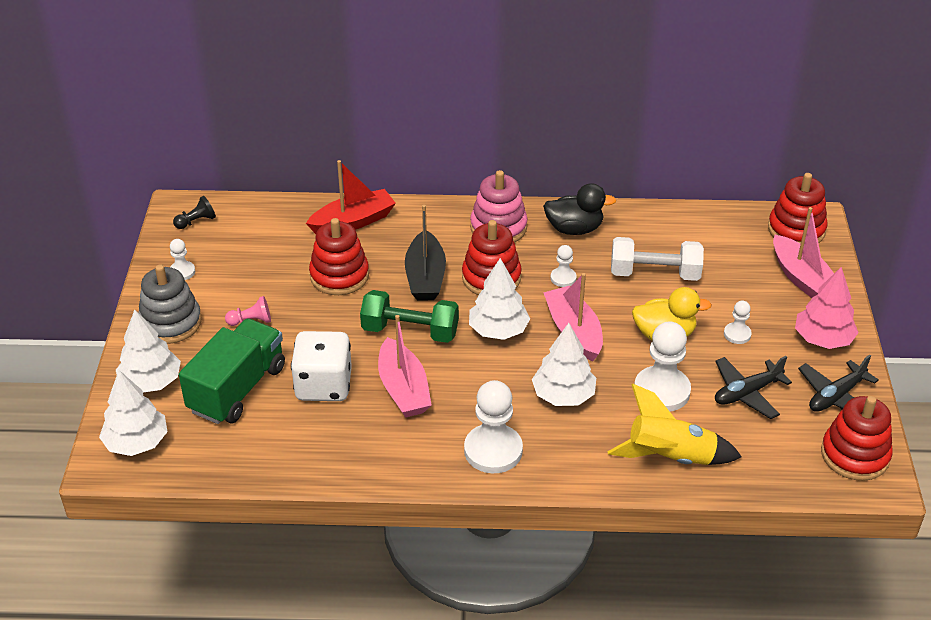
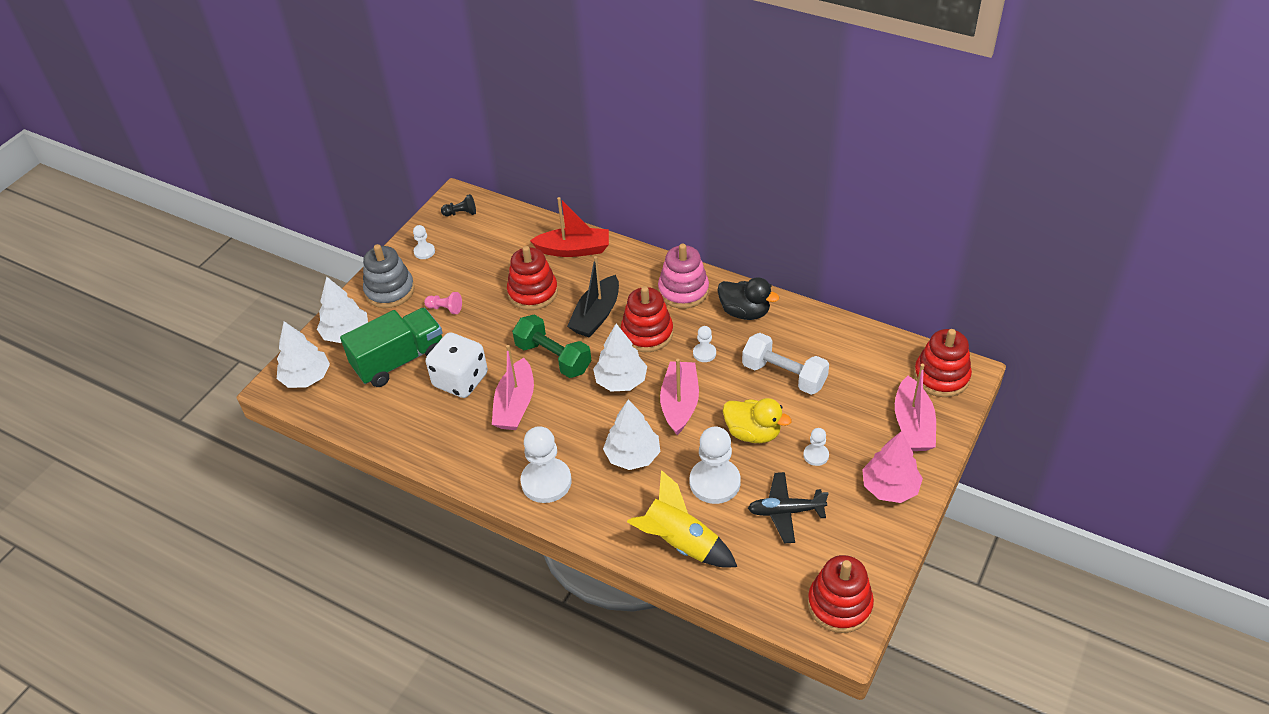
camera: 30 degrees right, 5 degrees up
(836, 396) = (862, 545): black plane -> none

